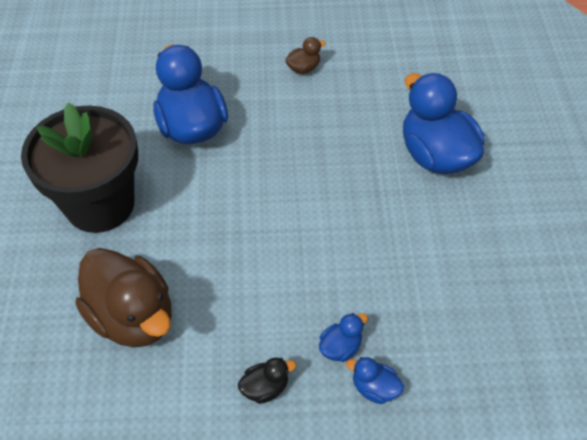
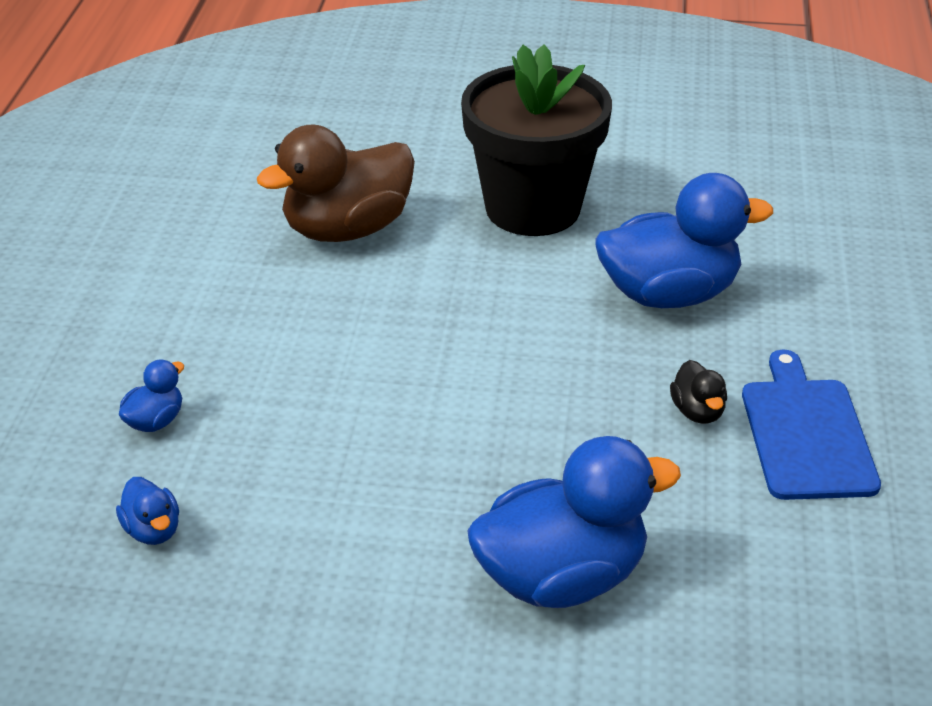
camera: 100 degrees right, 15 degrees down
(265, 387) = (202, 326): black duck -> black duck (697, 412)
(303, 68) = (806, 434): brown duck -> blue cutting board
(340, 347) = (229, 398): blue duck -> blue duck (152, 530)

